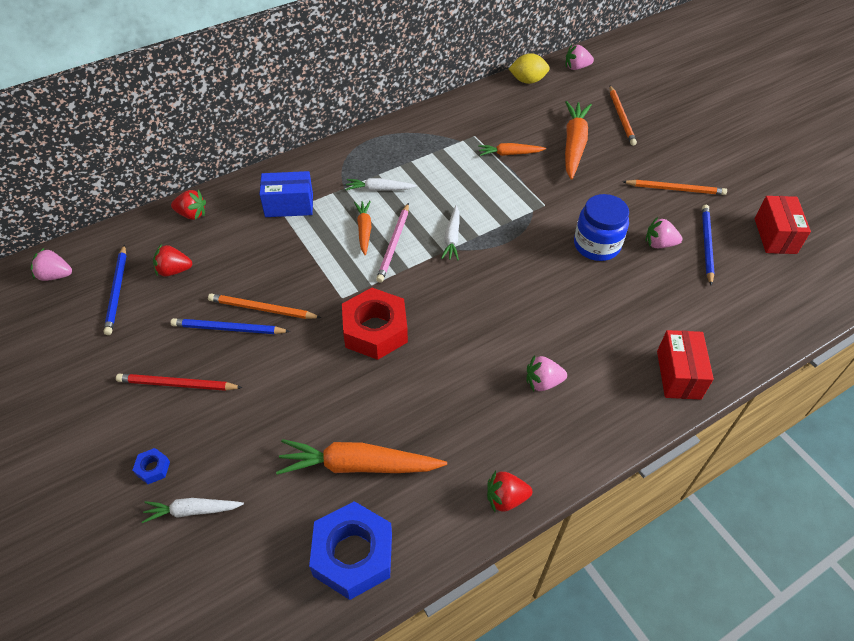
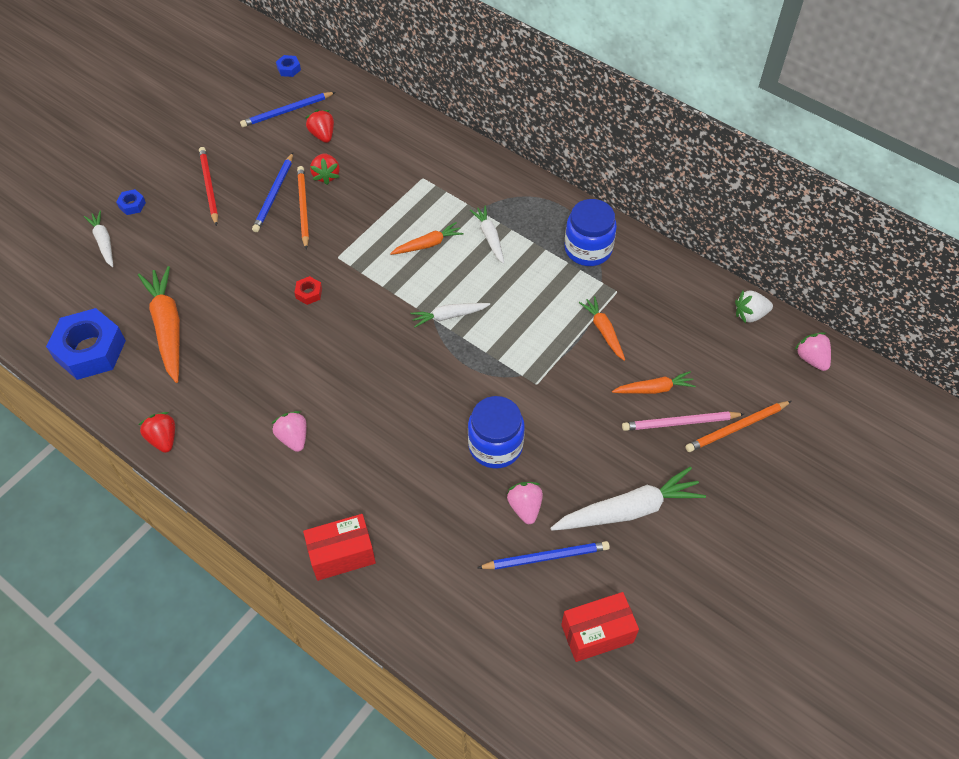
camera: 70 degrees right, 5 degrees up
(55, 275) = (289, 69): pink strawberry -> blue nut
(192, 214) = (392, 118): red strawberry -> red strawberry (326, 175)
(228, 329) = (274, 194): blue pencil -> blue pencil turned 150 degrees counterclockwise
(289, 205) = (434, 179): blue box -> none
(375, 330) = (309, 293): red nut -> red nut, size x0.42
(394, 244) = (419, 273): pink pencil -> pink pencil (680, 423)
(424, 138) = (588, 249): none -> blue jar
(527, 81) = (750, 315): yellow lemon -> white strawberry
(574, 145) = (654, 389): orange carrot -> orange carrot, size x0.57
(675, 189) = (628, 510): orange pencil -> white carrot

